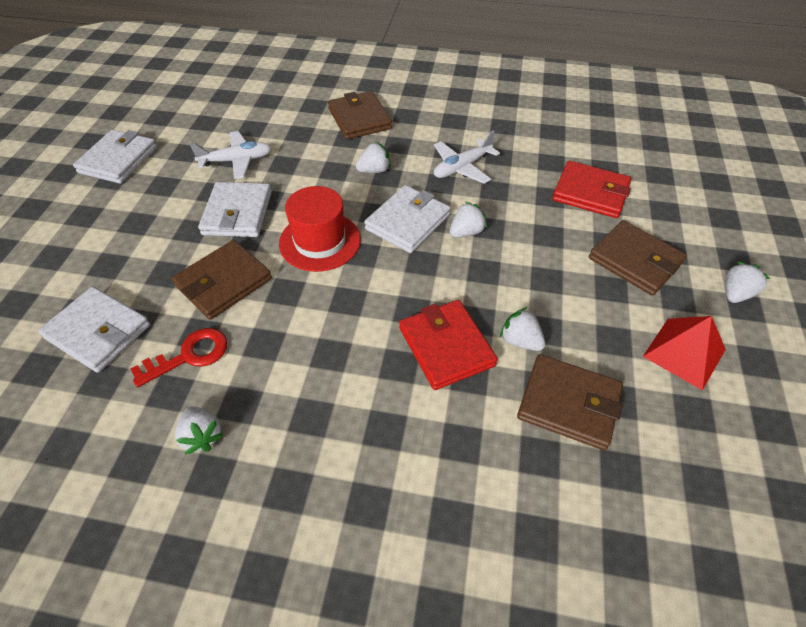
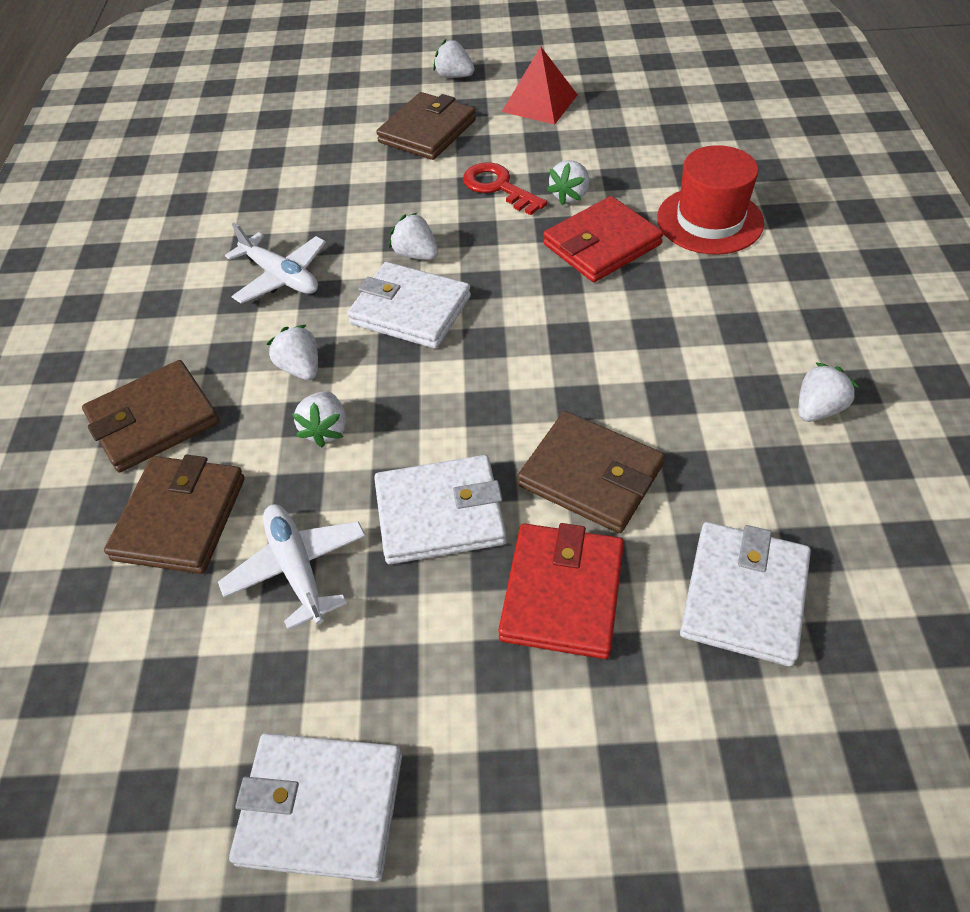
camera: 100 degrees left, 0 degrees up
(189, 356) = (726, 465): red key -> red key (498, 187)
(320, 241) = (474, 391): red hat -> red hat (709, 220)
(321, 176) = (326, 430): none -> white strawberry
(568, 404) = (630, 161): brown wallet -> brown wallet (180, 518)
(590, 193) = (318, 165): red wallet -> red wallet (562, 593)

